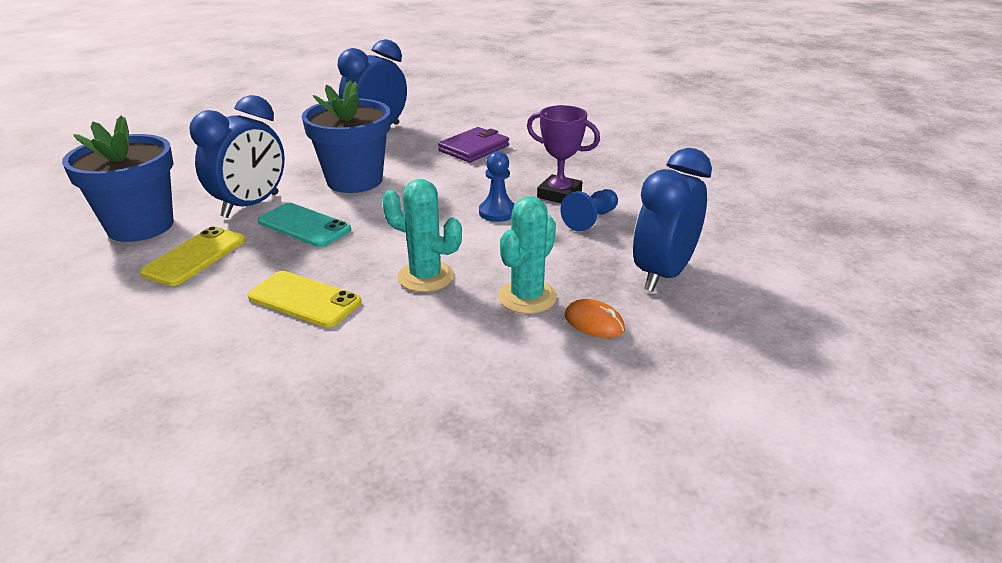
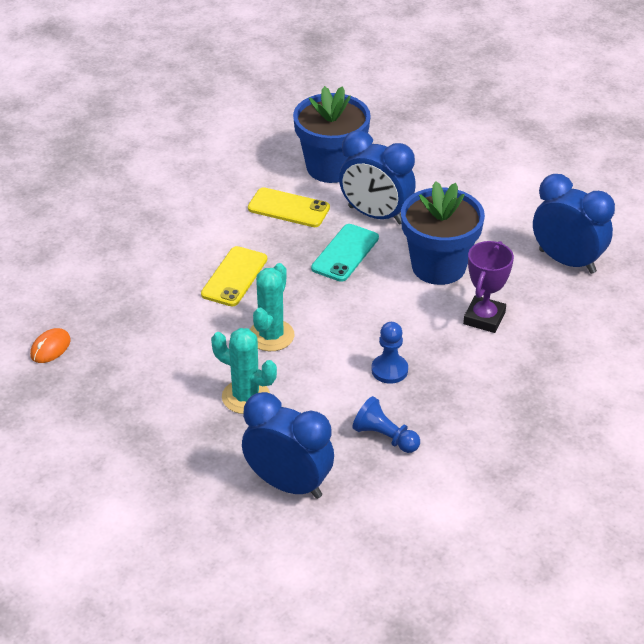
camera: 85 degrees right, 10 degrees up
(474, 148) = (539, 341): purple wallet -> none
(559, 194) = (437, 413): purple trophy -> purple trophy (484, 318)
(594, 322) = (213, 437): orange mouse -> orange mouse (50, 348)

